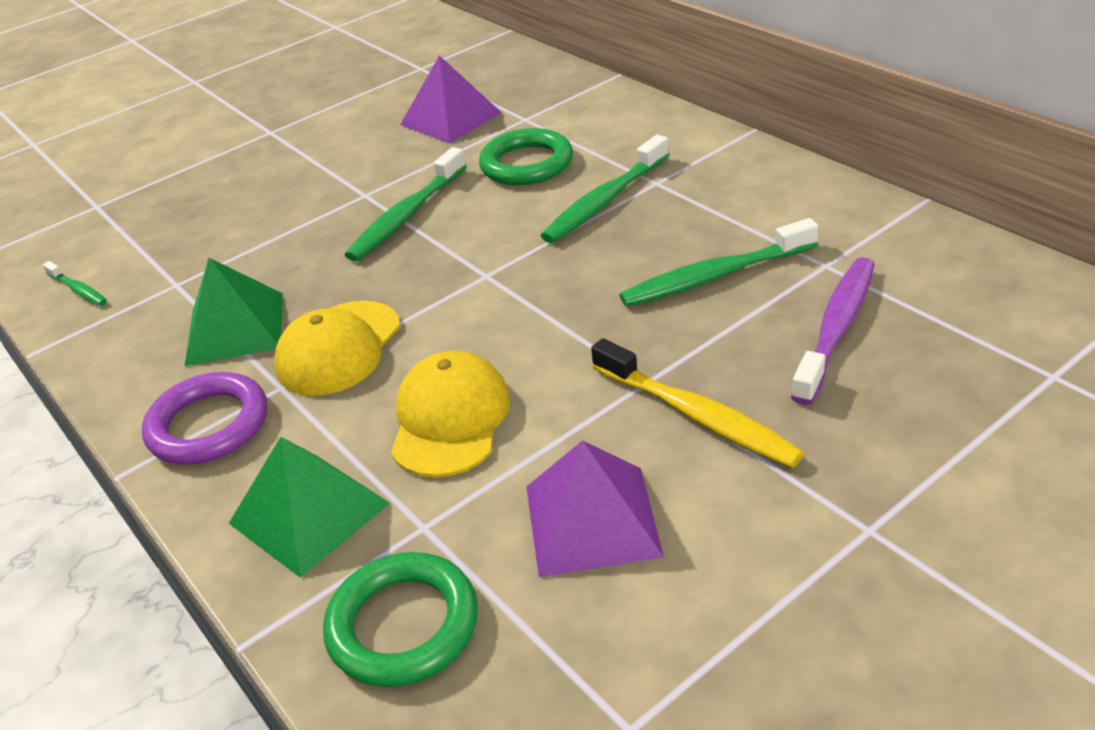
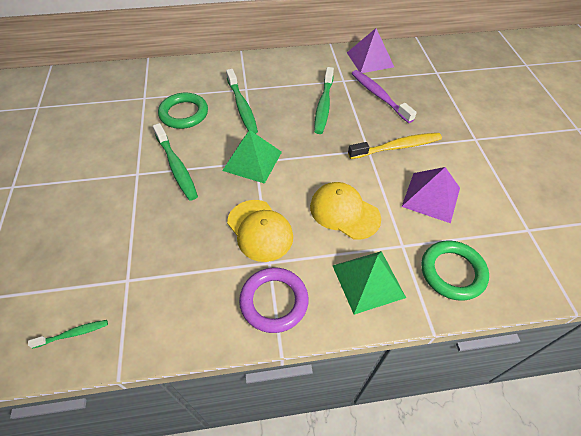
camera: 65 degrees left, 15 degrees up
(235, 328) = (201, 265): green pyramid -> green pyramid (252, 161)
(450, 118) = (107, 118): purple pyramid -> purple pyramid (370, 59)

